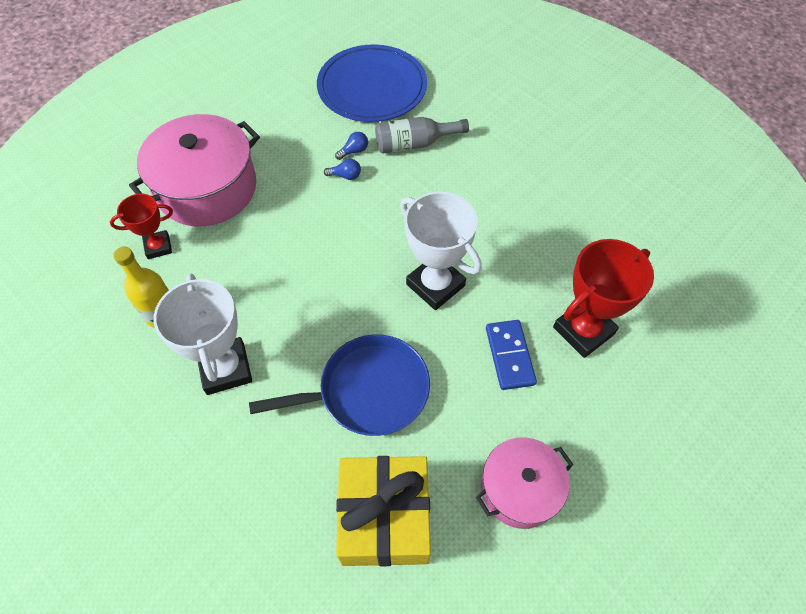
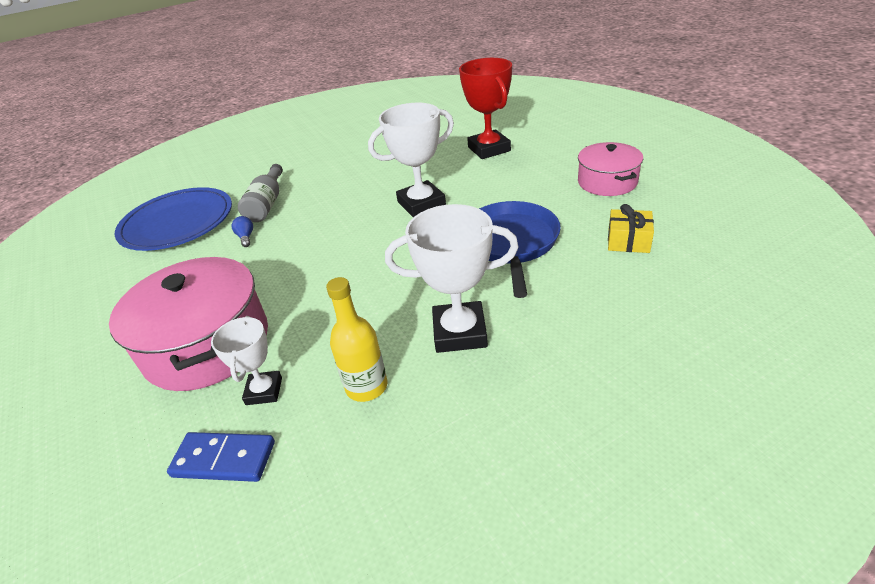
camera: 70 degrees left, 20 degrees down
(158, 247) = (264, 391): red trophy -> white trophy
(345, 176) = (271, 244): blue light bulb -> none
(384, 517) = (628, 241): yellow gift -> yellow gift, size x0.52
(509, 356) = (499, 177): blue domino -> blue domino (224, 459)

